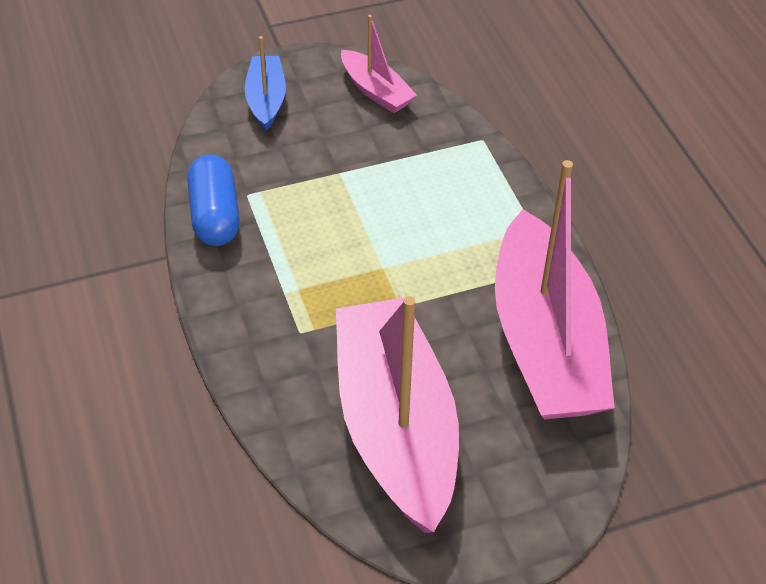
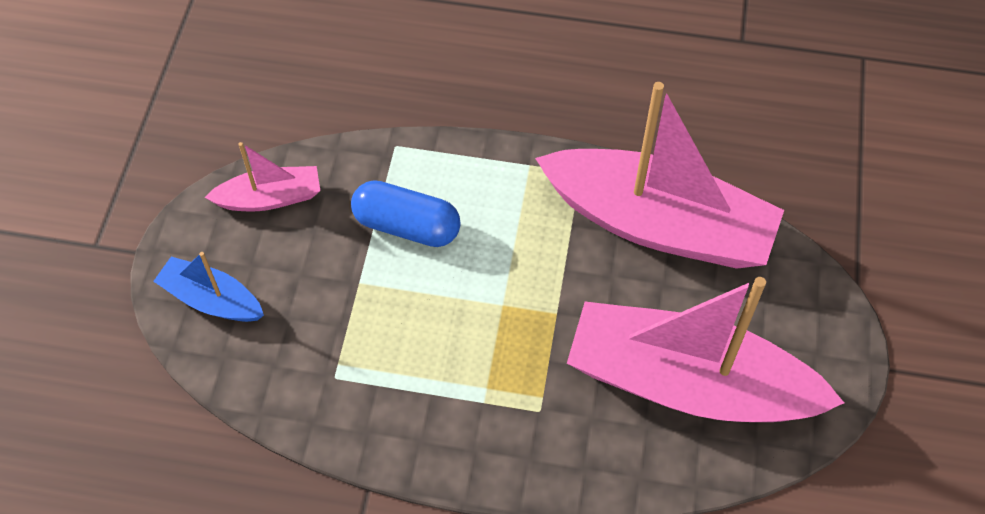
camera: 60 degrees left, 10 degrees up
(215, 215) = (345, 419): blue capsule -> blue capsule (406, 226)

